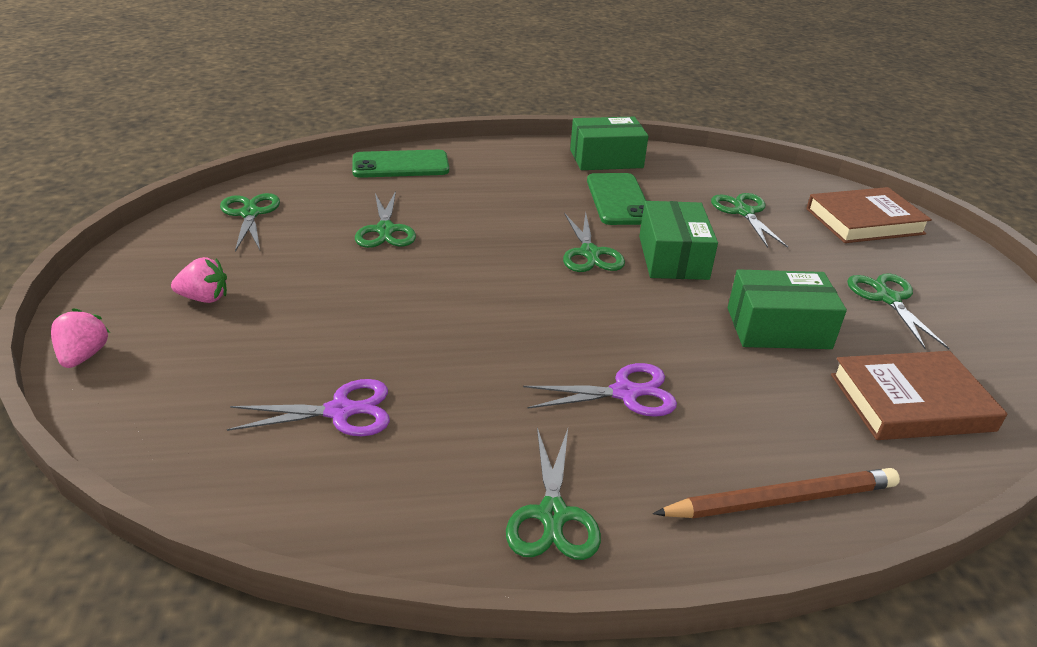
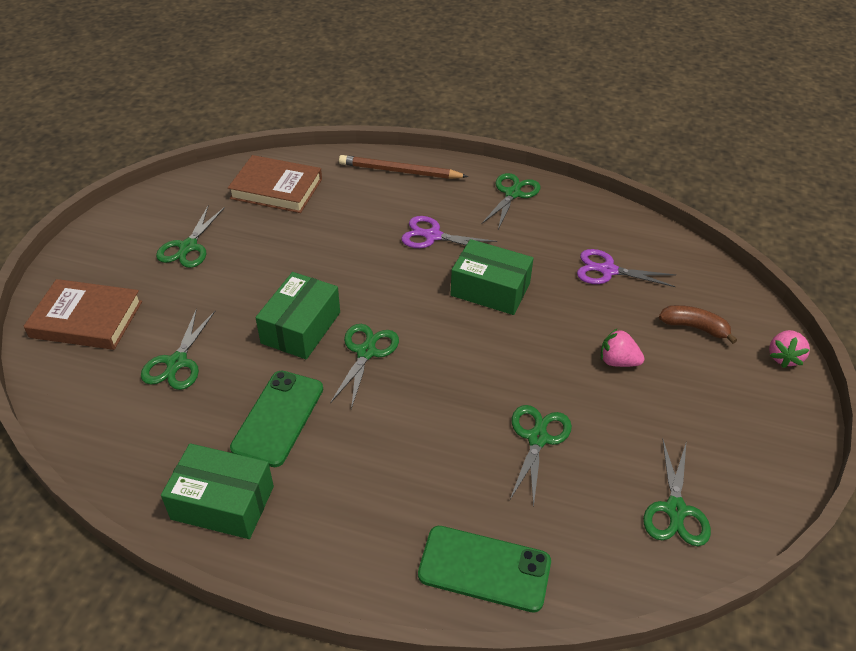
camera: 155 degrees left, 10 degrees up
(204, 298) = (705, 392): pink strawberry -> pink strawberry (617, 361)
(207, 363) = (694, 327): none -> brown banana
(778, 328) = (293, 248): green box -> green box (490, 289)

